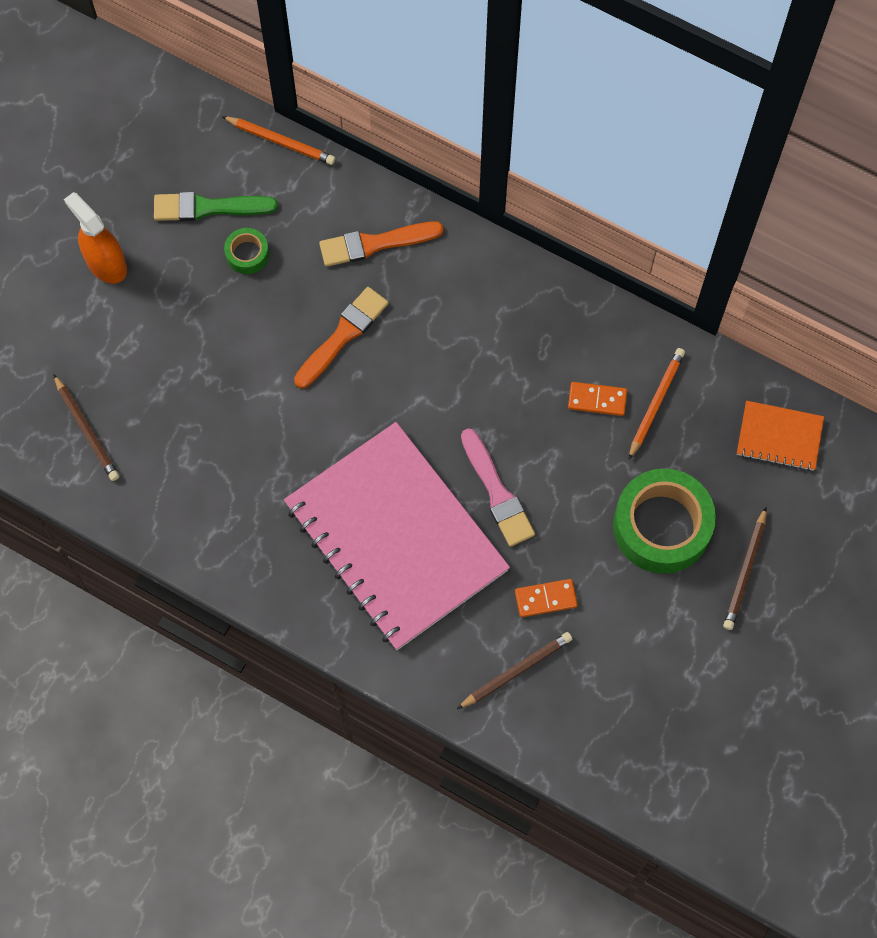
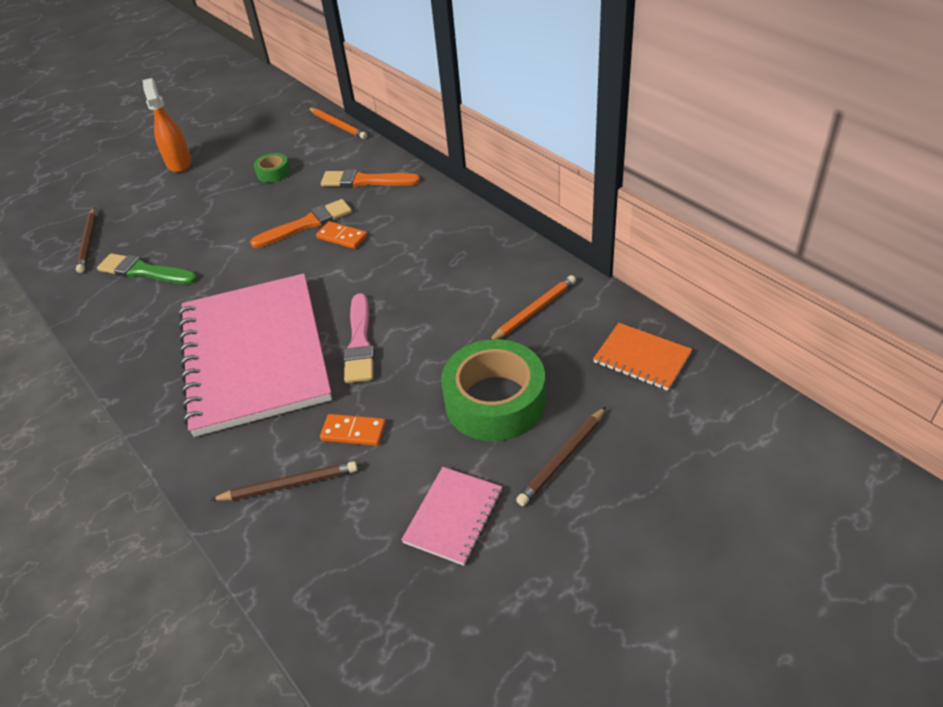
camera: 25 degrees right, 25 degrees down
(208, 207) = (266, 147): green brush -> green brush (144, 271)
(597, 400) = (483, 299): orange domino -> orange domino (342, 237)
(675, 656) = (453, 516): none -> pink notebook

